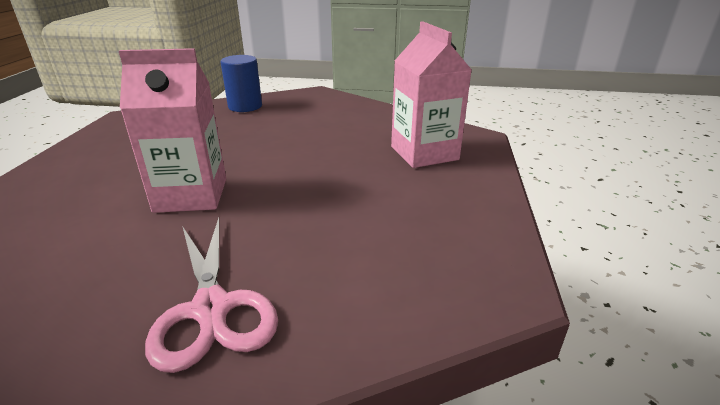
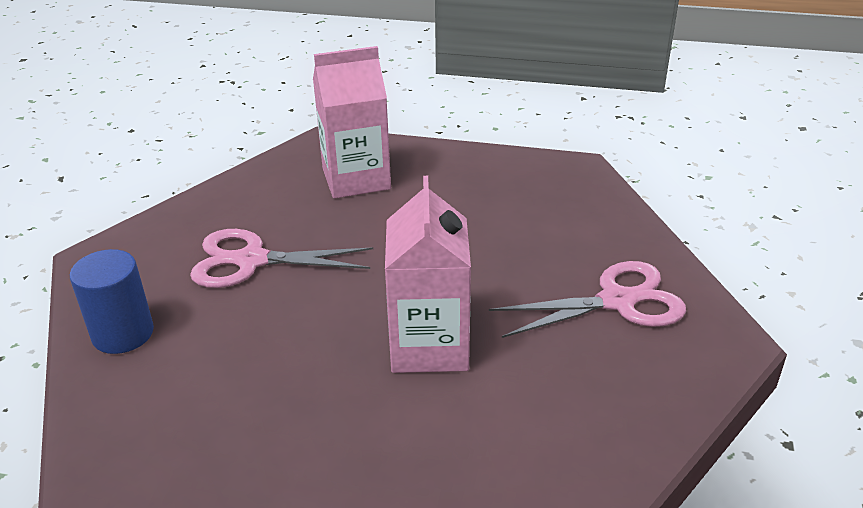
camera: 85 degrees left, 5 degrees up
(309, 128) = (251, 260): none -> pink scissors

